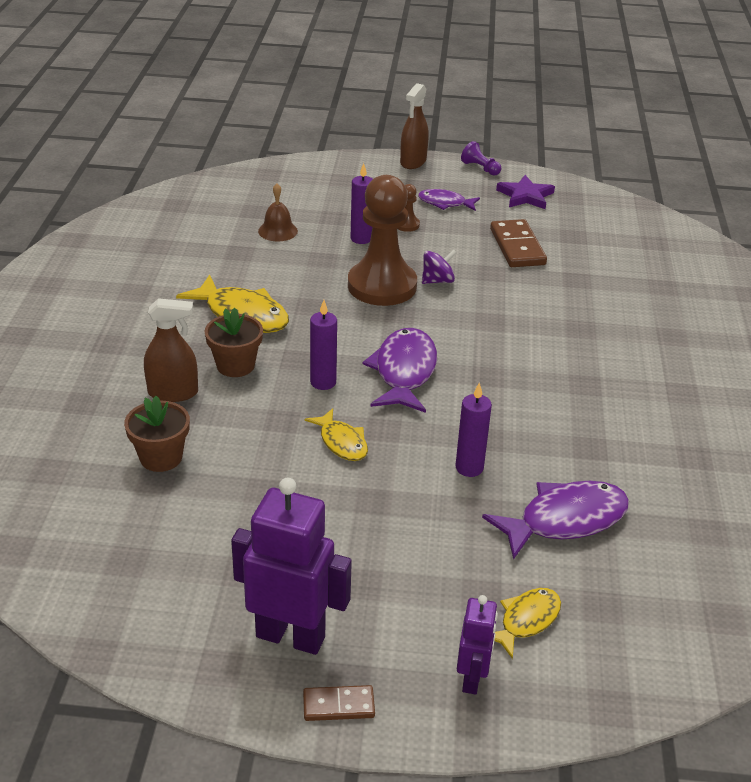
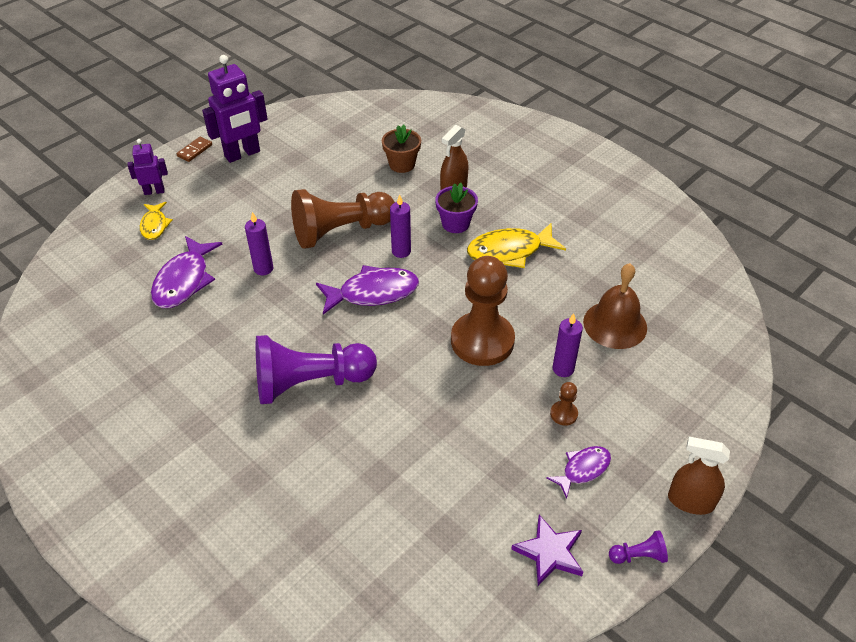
camera: 130 degrees right, 10 degrees up
(235, 365) = (455, 223): brown flower pot -> purple flower pot
(278, 231) = (615, 324): brown bell -> brown bell, size x1.67
(341, 442) = (341, 231): yellow fish -> brown pawn
(404, 372) = (373, 293): purple fish -> purple fish turned 60 degrees counterclockwise
(413, 162) = (690, 501): brown spray bottle -> brown spray bottle turned 45 degrees counterclockwise
(437, 281) = (460, 378): purple spinning top -> none
(472, 678) = (154, 191): purple robot -> purple robot turned 120 degrees clockwise
(517, 247) = (464, 470): brown domino -> none
(553, 354) = (310, 383): none -> purple pawn

